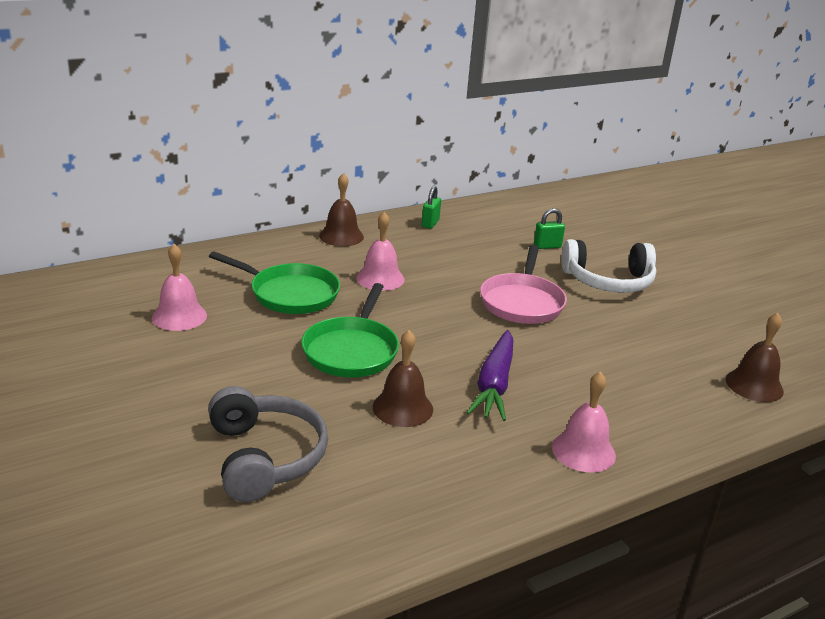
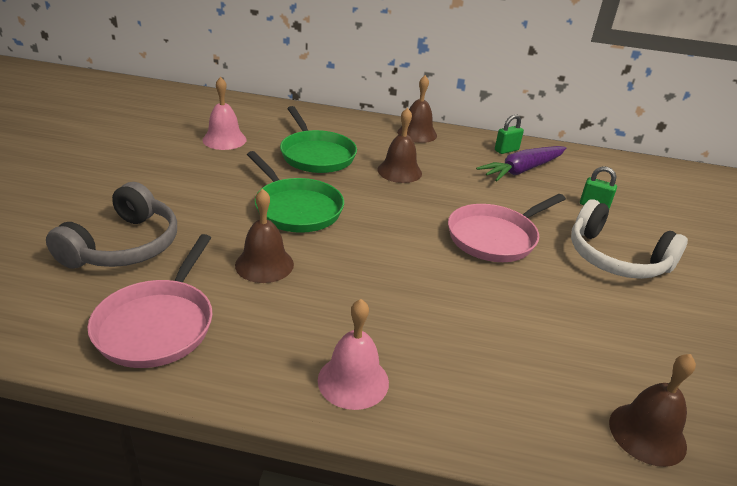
camera: 40 degrees right, 5 degrees up
(351, 350) = (295, 208): green pan -> green pan turned 90 degrees counterclockwise
(380, 278) = (399, 171): pink bell -> brown bell
(403, 497) = (158, 324): none -> pink pan
(494, 384) = (364, 286): purple carrot -> purple carrot (522, 170)

